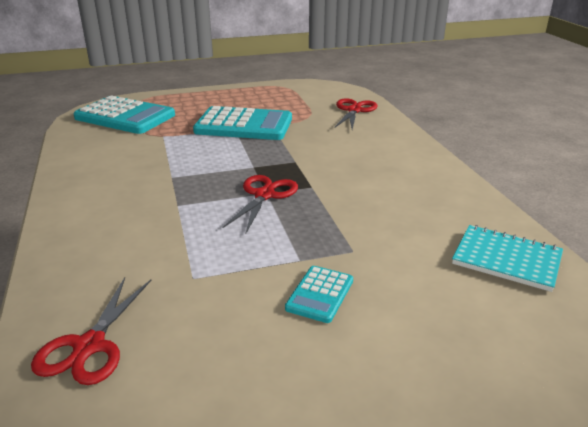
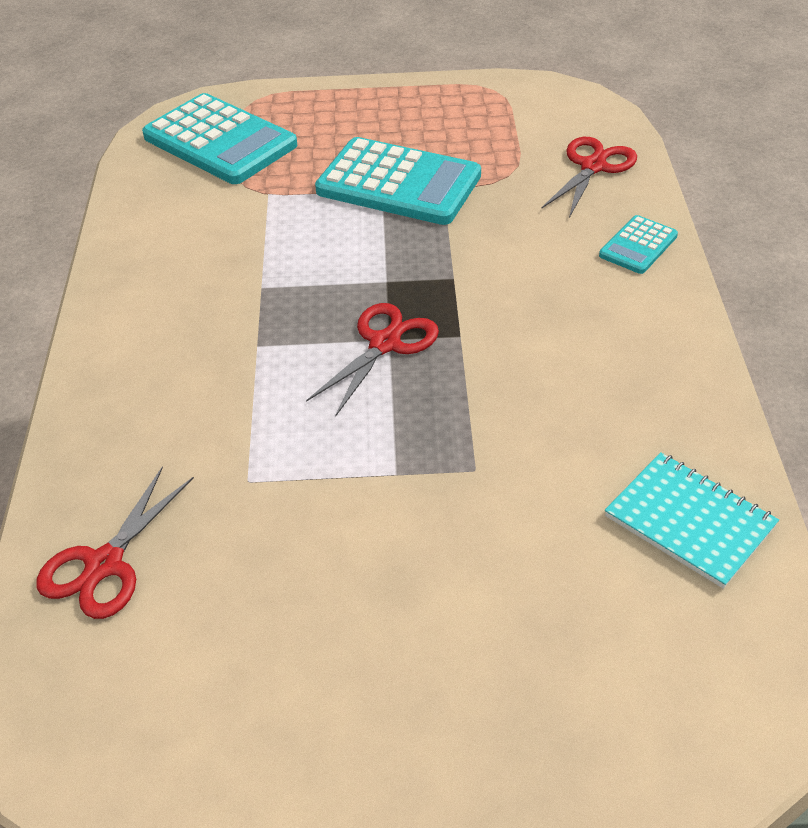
camera: 15 degrees right, 15 degrees up
(320, 294) = (403, 536): turquoise calculator -> turquoise calculator (638, 246)

